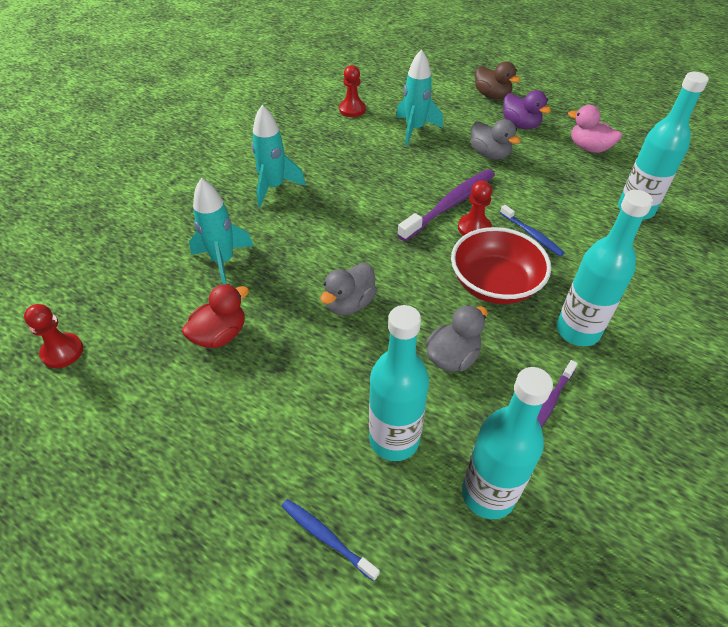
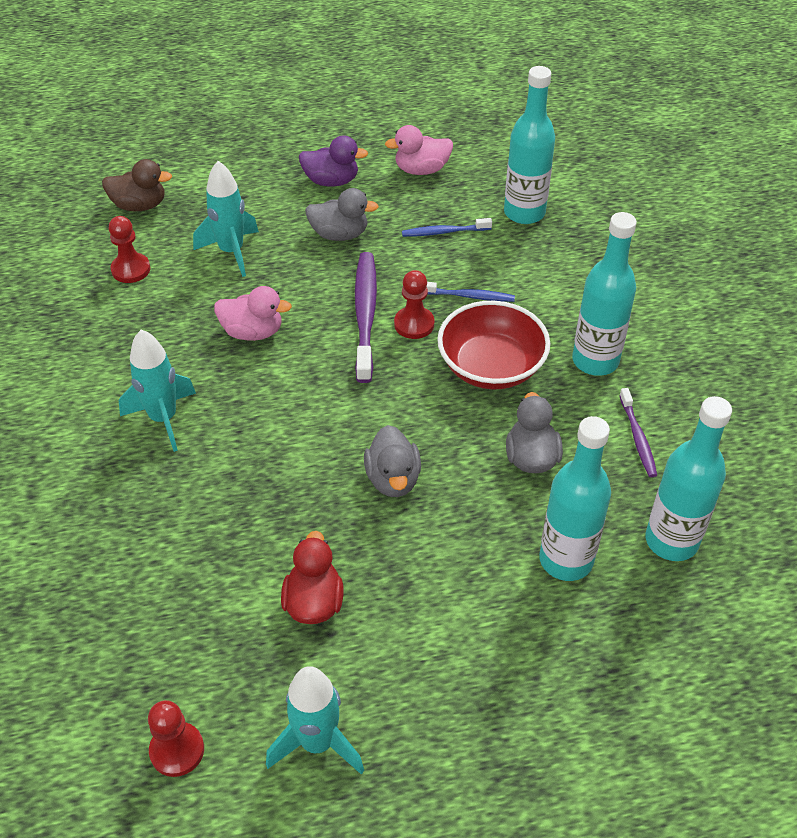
camera: 45 degrees left, 0 degrees up
(223, 261) = (218, 534): turquoise rocket -> turquoise rocket (317, 743)
(326, 537) = (605, 672): blue toothbrush -> blue toothbrush (444, 232)
(374, 174) = (253, 332): none -> pink duck
(492, 96) = (264, 161): brown duck -> brown duck (139, 205)

